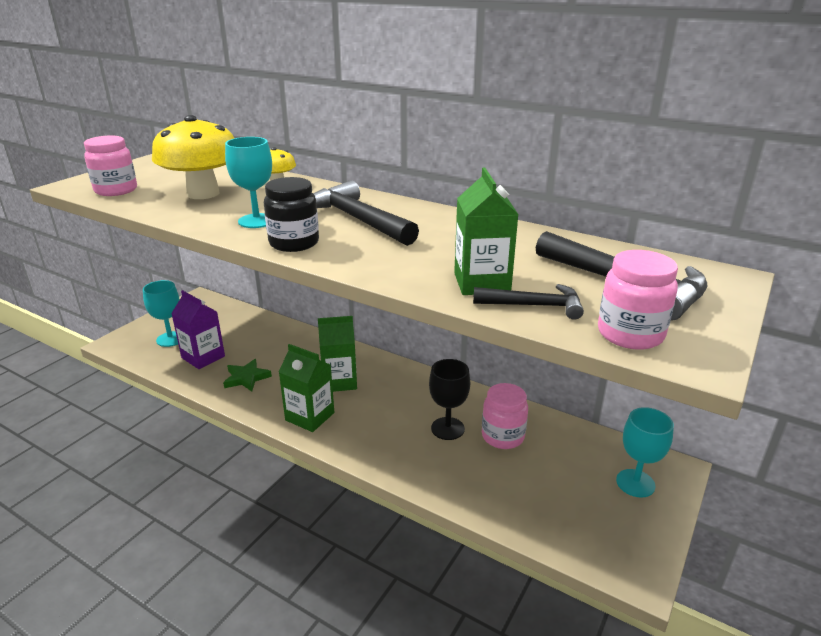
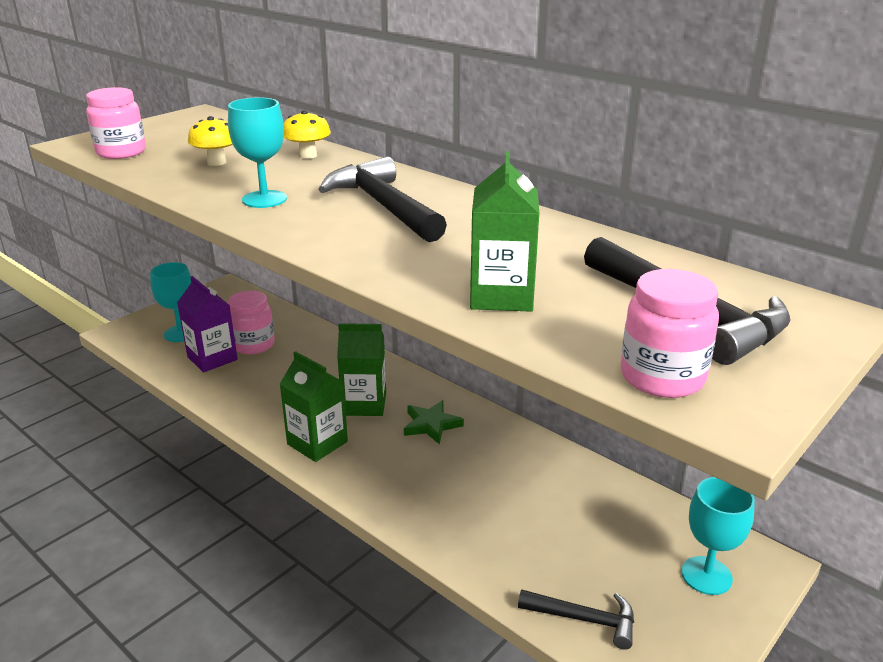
camera: 10 degrees right, 0 degrees up
(203, 194) = (217, 162): yellow mushroom -> yellow mushroom, size x0.50
(246, 378) = (255, 388): green star -> green star (431, 425)
(294, 243) = (296, 229): black jar -> none
(447, 428) = (481, 477): black goblet -> none
(502, 436) = (548, 495): pink jar -> pink jar (253, 345)
(534, 305) = (555, 330): black hammer -> black hammer (584, 619)

